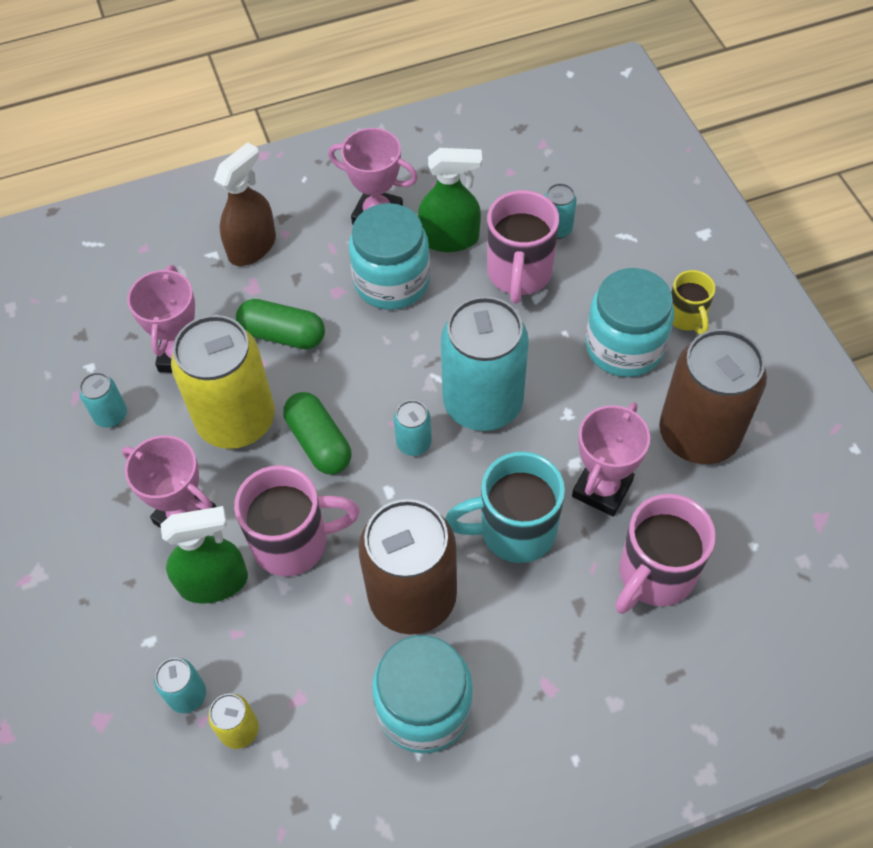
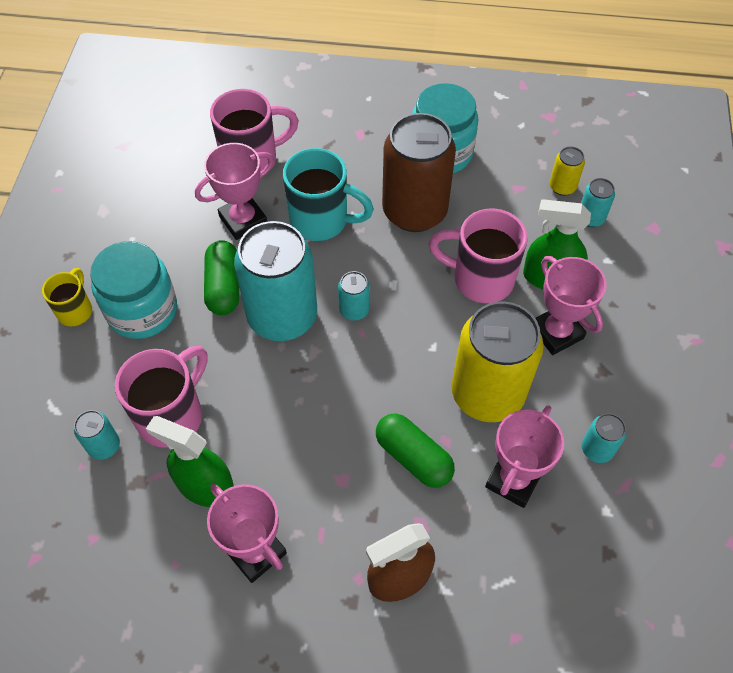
camera: 155 degrees left, 0 degrees up
(319, 442) = (427, 344): green capsule -> green capsule (224, 287)
(392, 281) = (287, 465): turquoise jar -> none
(698, 435) = (149, 225): brown can -> none

